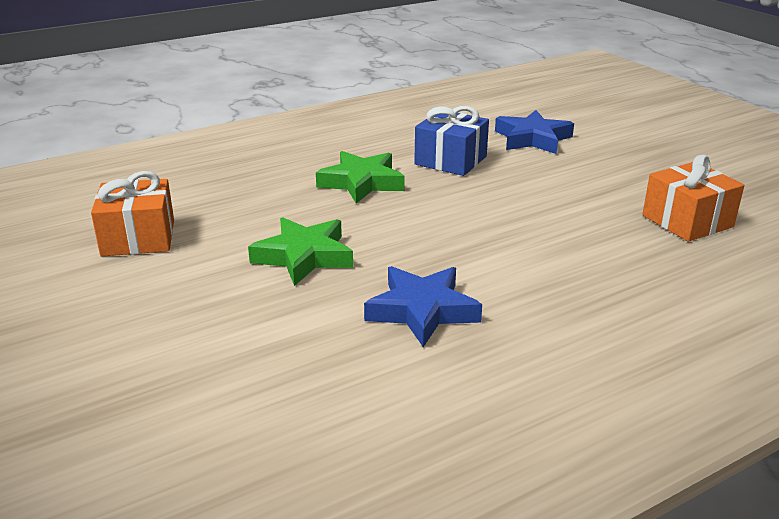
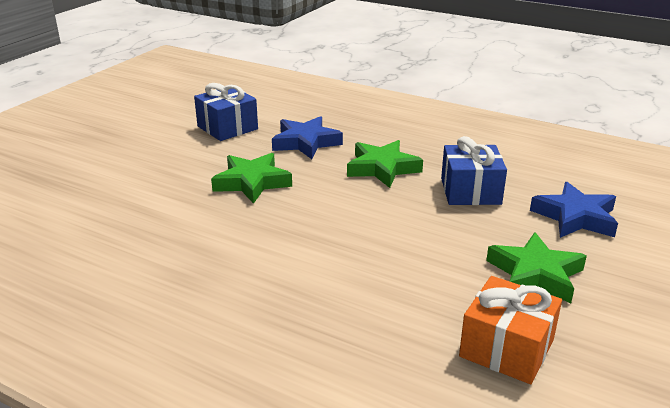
camera: 60 degrees right, 0 degrees up
(138, 238) = (227, 128): orange gift -> blue gift
(422, 310) = (217, 246): blue star -> blue star (306, 142)
(599, 179) = (535, 274): none -> green star

